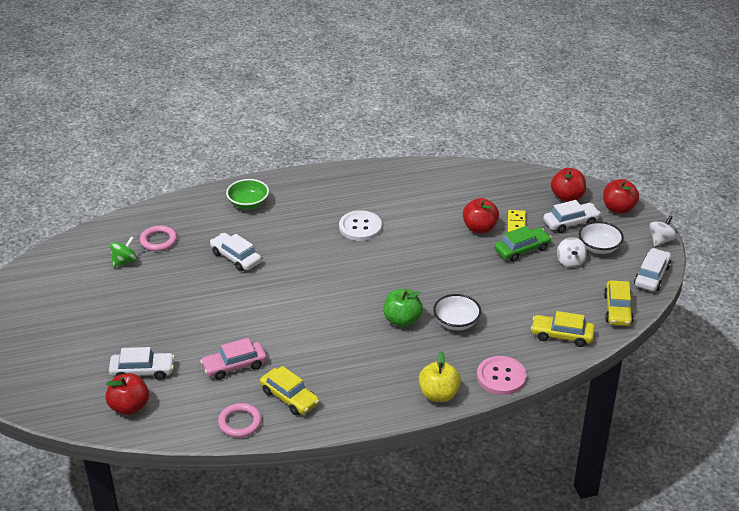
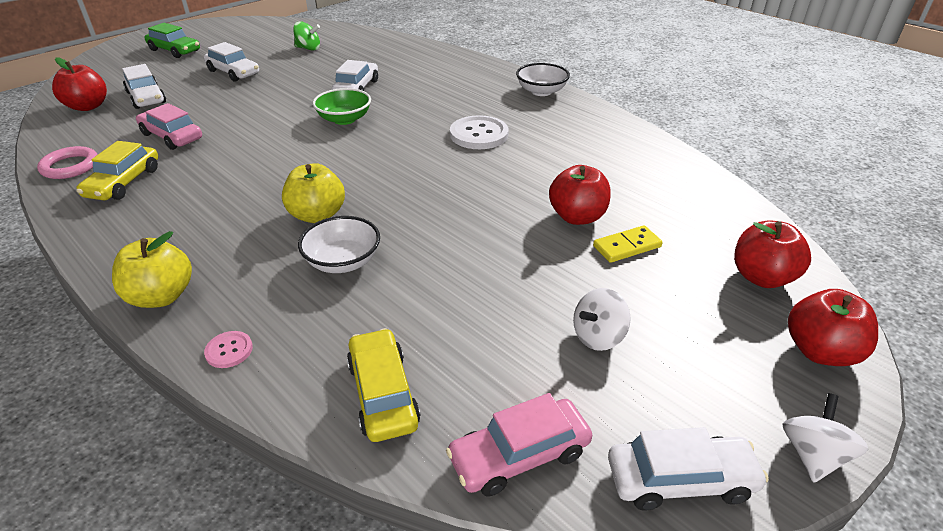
camera: 60 degrees right, 0 degrees up
(158, 240) = (351, 52): pink ring -> none
(248, 203) = (451, 70): green bowl -> green bowl (344, 119)
(402, 320) = (317, 215): green apple -> yellow apple
(501, 377) = (229, 350): pink button -> pink button, size x0.49
(522, 249) = (572, 271): green car -> green car (174, 50)
(570, 222) = (702, 303): white car -> white car (233, 72)
(599, 247) = (678, 361): white bowl -> white bowl (541, 91)
(617, 309) = (519, 455): yellow car -> pink car
(661, 240) = (812, 455): white spinning top -> white spinning top turned 75 degrees counterclockwise

